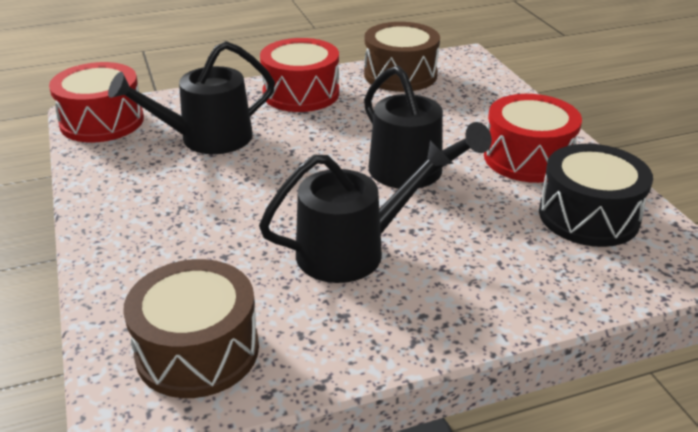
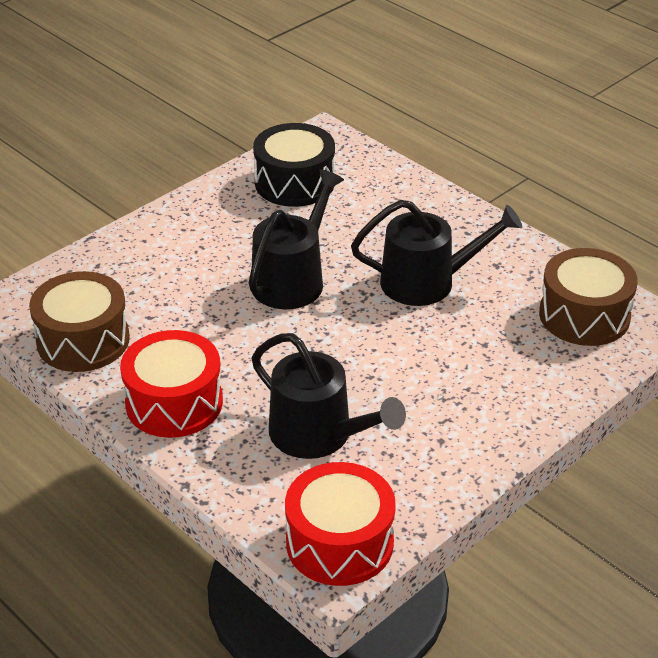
camera: 115 degrees left, 5 degrees up
(350, 251) = (427, 282): black watering can -> black watering can turned 135 degrees clockwise
(528, 158) = (223, 223): red drum -> none

